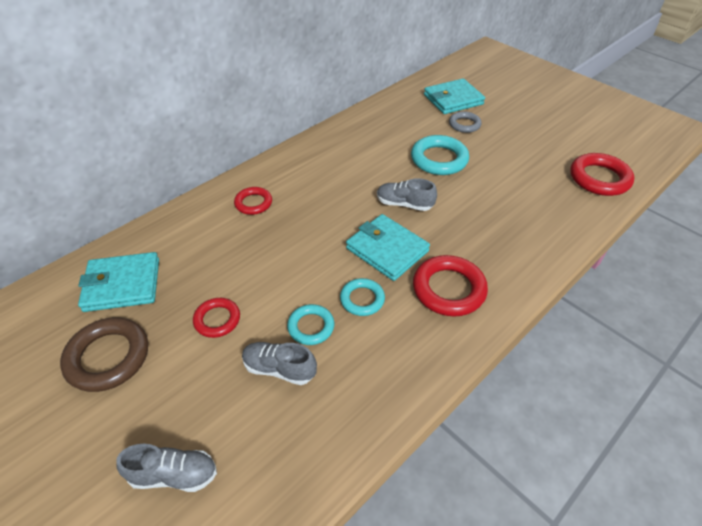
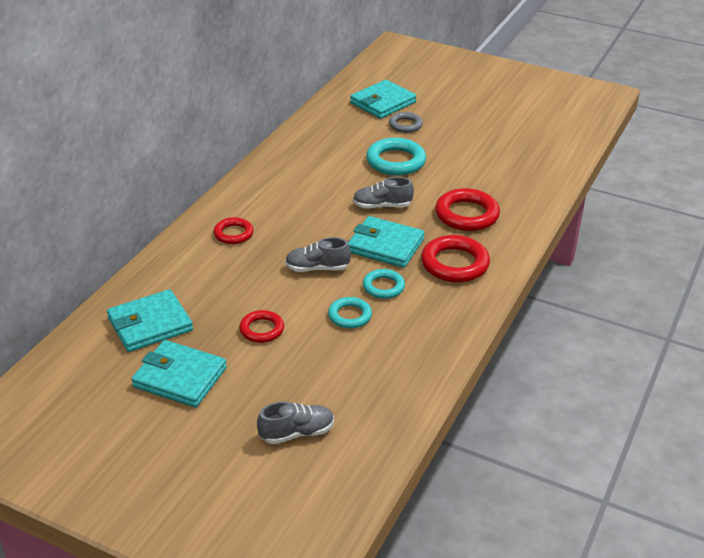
camera: 20 degrees left, 10 degrees down
(108, 357) = (180, 377): brown ring -> turquoise wallet
(279, 369) = (340, 349): grey shoe -> grey shoe (317, 268)
(599, 178) = (550, 151): red ring -> red ring (467, 214)

